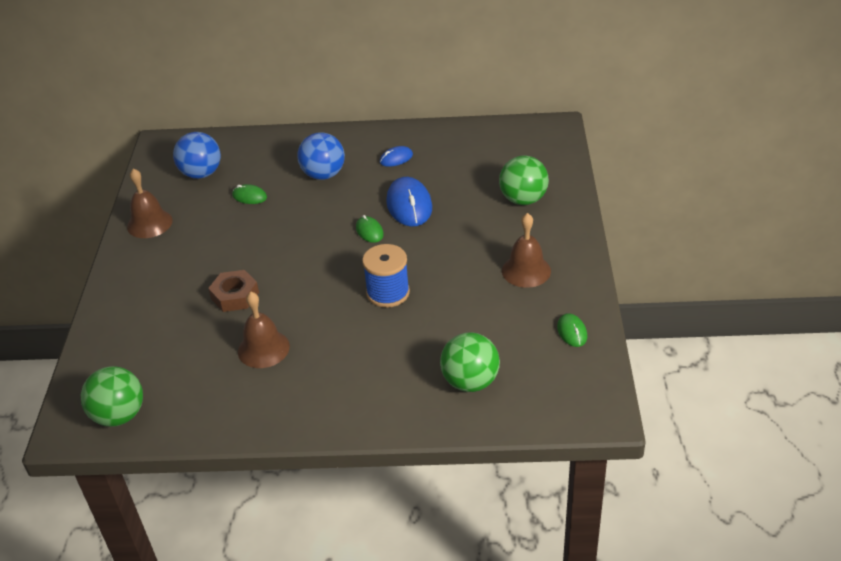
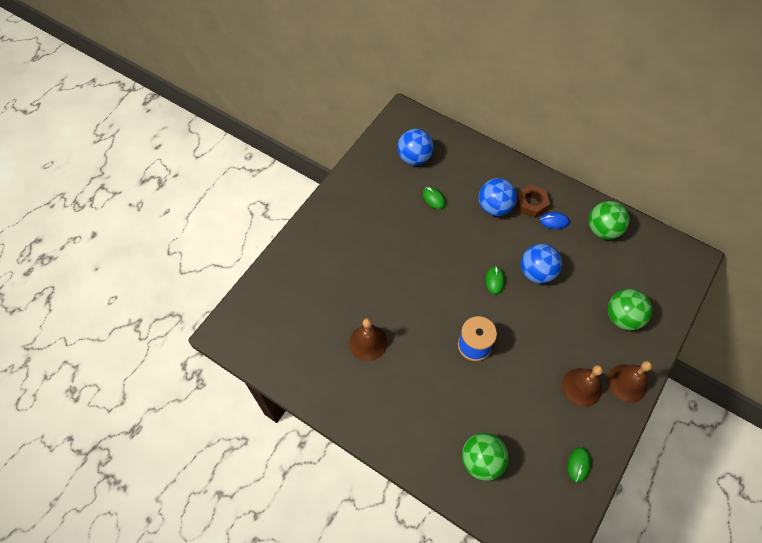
camera: 30 degrees right, 20 degrees up
(119, 415) = (256, 341): green ball -> green ball (602, 230)
(149, 223) = (358, 185): brown bell -> brown bell (627, 383)
(235, 296) = (375, 284): brown nut -> brown nut (531, 203)
(409, 205) = (536, 272): blue mouse -> blue ball

